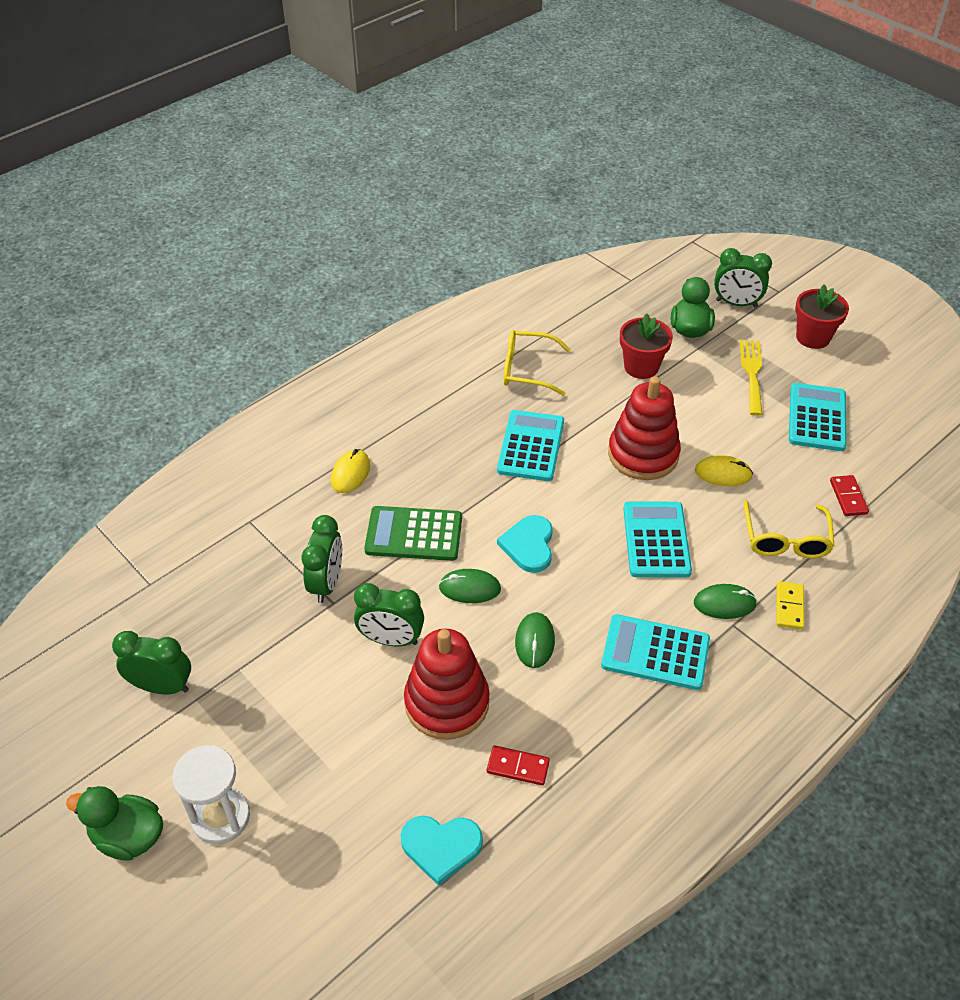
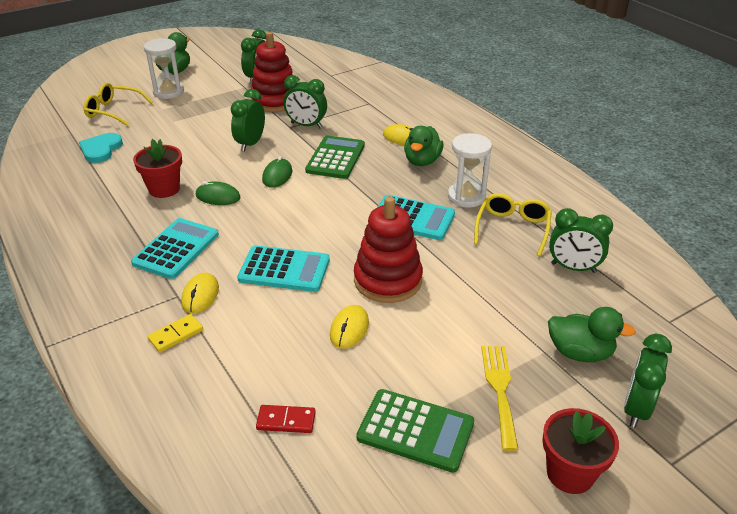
camera: 100 degrees right, 10 degrees down
(406, 449) = (422, 161): none -> green duck
(447, 702) = (192, 159): red stacking toy -> red stacking toy (275, 101)
(477, 406) = (466, 197): none -> white hourglass
(518, 767) = (129, 179): red domino -> none
(529, 545) = (305, 204): turquoise heart -> none
(578, 330) = (573, 268): none -> green clock
(641, 367) = (514, 302): red flower pot -> red flower pot (164, 189)
(724, 603) = (200, 295): green mouse -> yellow mouse
(752, 373) = (499, 390): yellow fork -> yellow fork turned 105 degrees counterclockwise
(785, 539) = (250, 353): yellow glasses -> yellow glasses (113, 111)
(789, 607) = (176, 335): yellow domino -> yellow domino turned 60 degrees counterclockwise
(817, 418) = (415, 430): turquoise calculator -> green calculator

